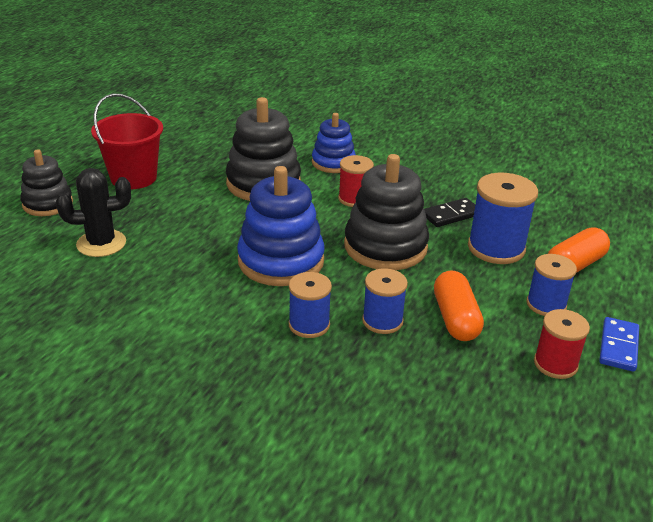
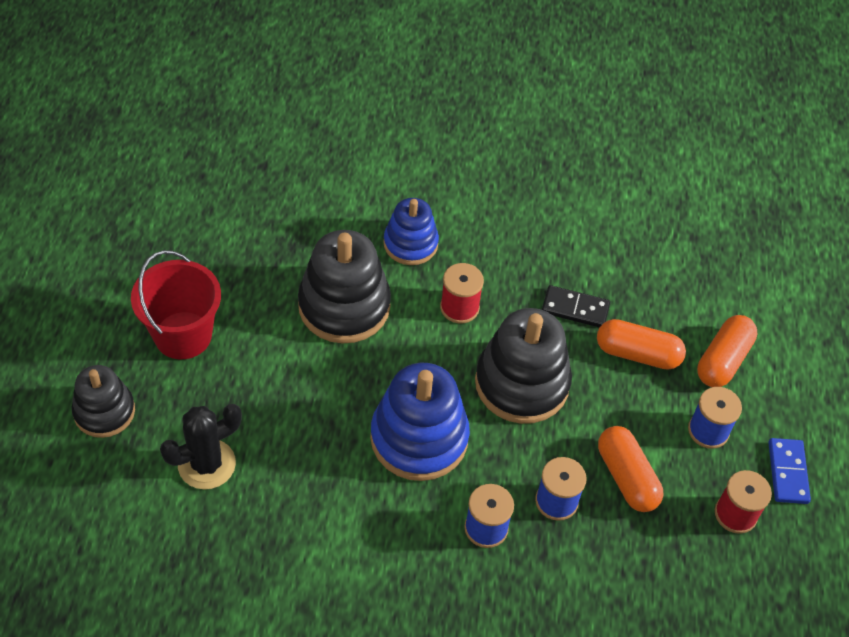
camera: 20 degrees left, 20 degrees up
(451, 215) = (575, 309): black domino -> black domino turned 60 degrees clockwise
(496, 248) = (637, 354): blue spool -> orange capsule

